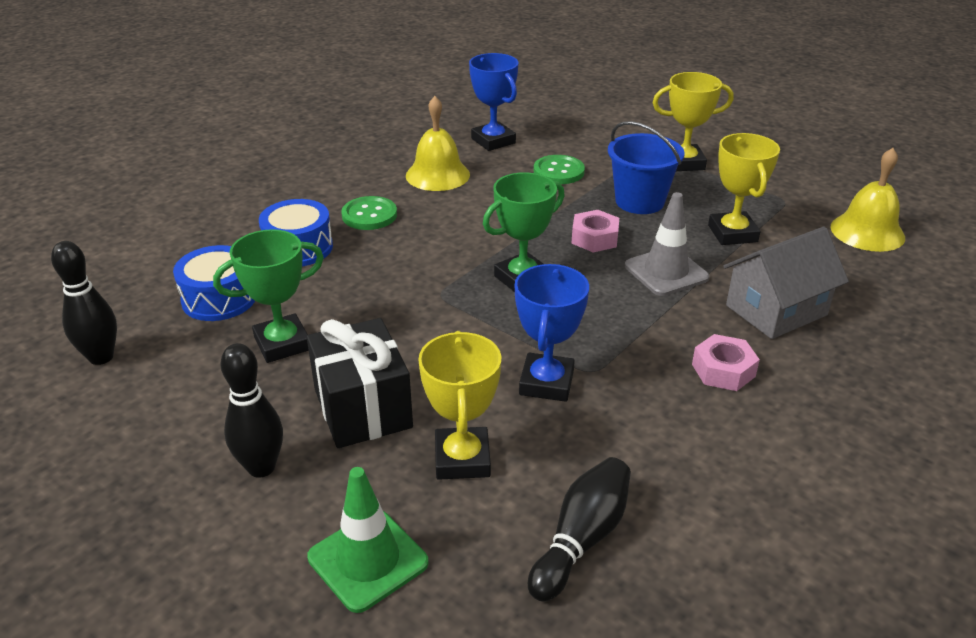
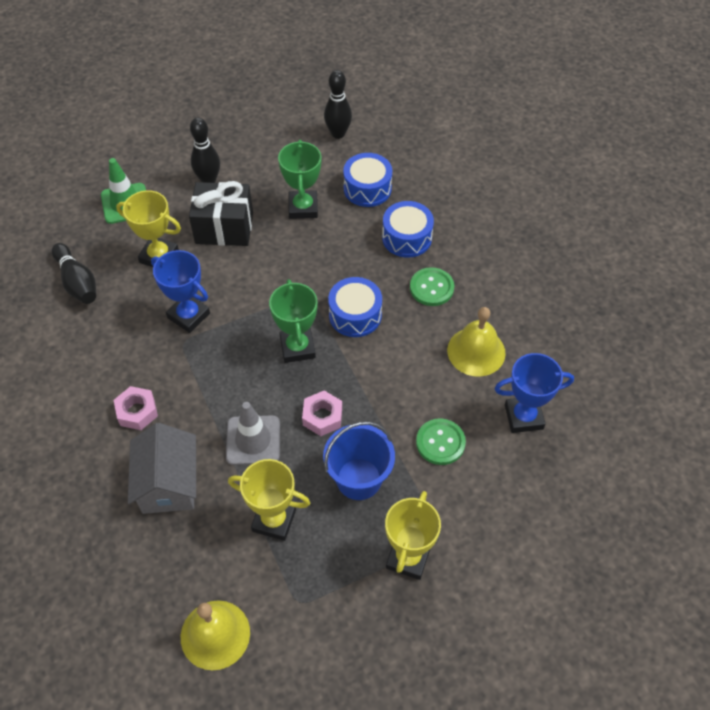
camera: 115 degrees right, 20 degrees up
(444, 253) = (355, 315): none -> blue drum

